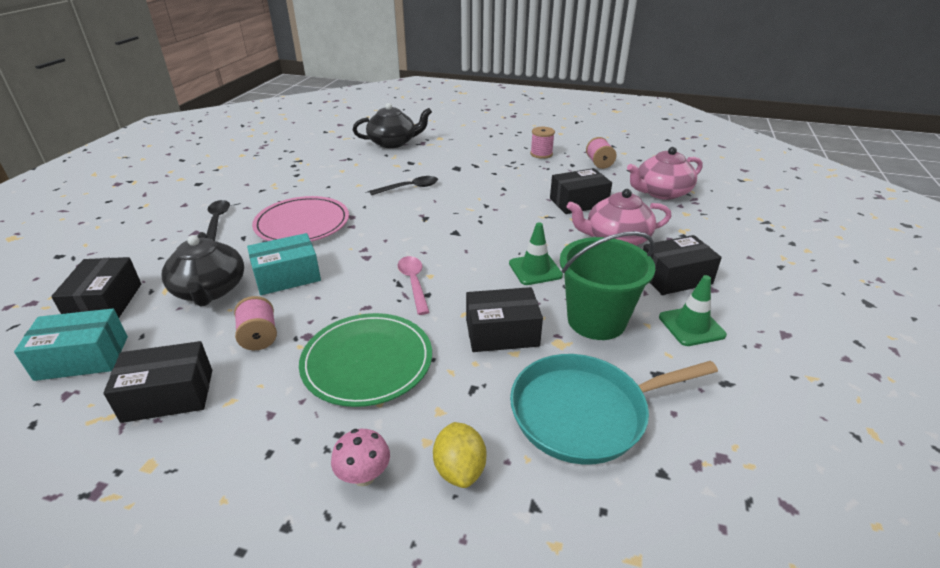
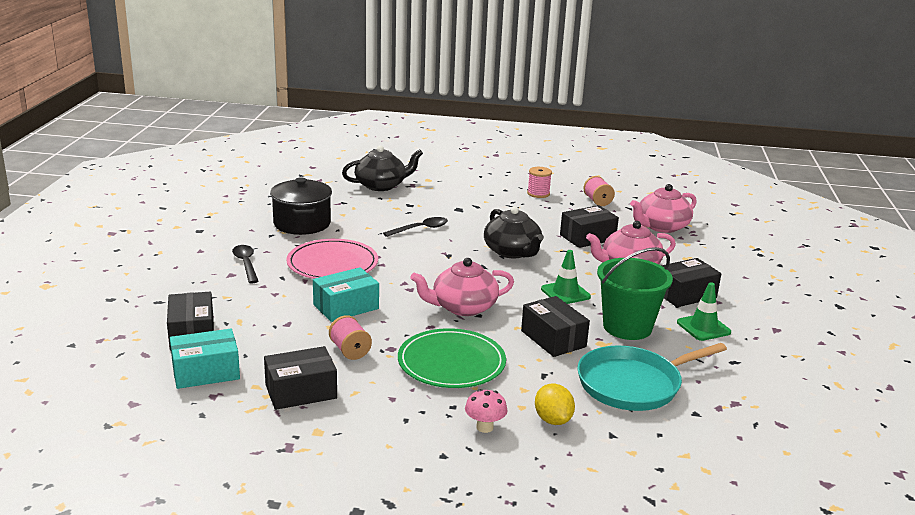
camera: 10 degrees left, 10 degrees down
(210, 290) = (281, 320): black teapot -> black teapot (512, 252)
(298, 179) = (302, 223): none -> black pot
(413, 283) = (463, 307): pink spoon -> pink teapot
(502, 333) = (553, 339): black box -> black box turned 75 degrees clockwise

